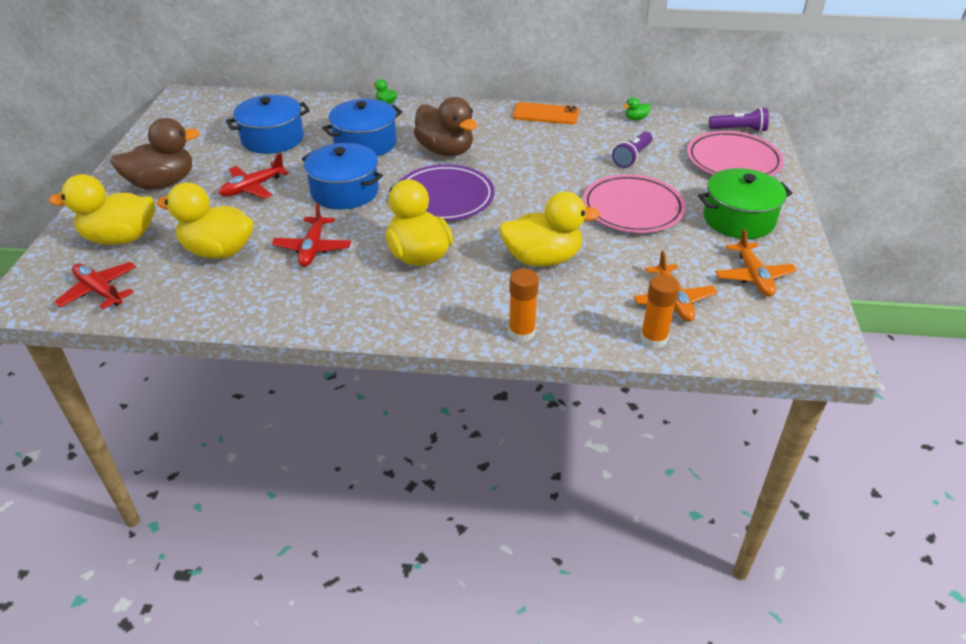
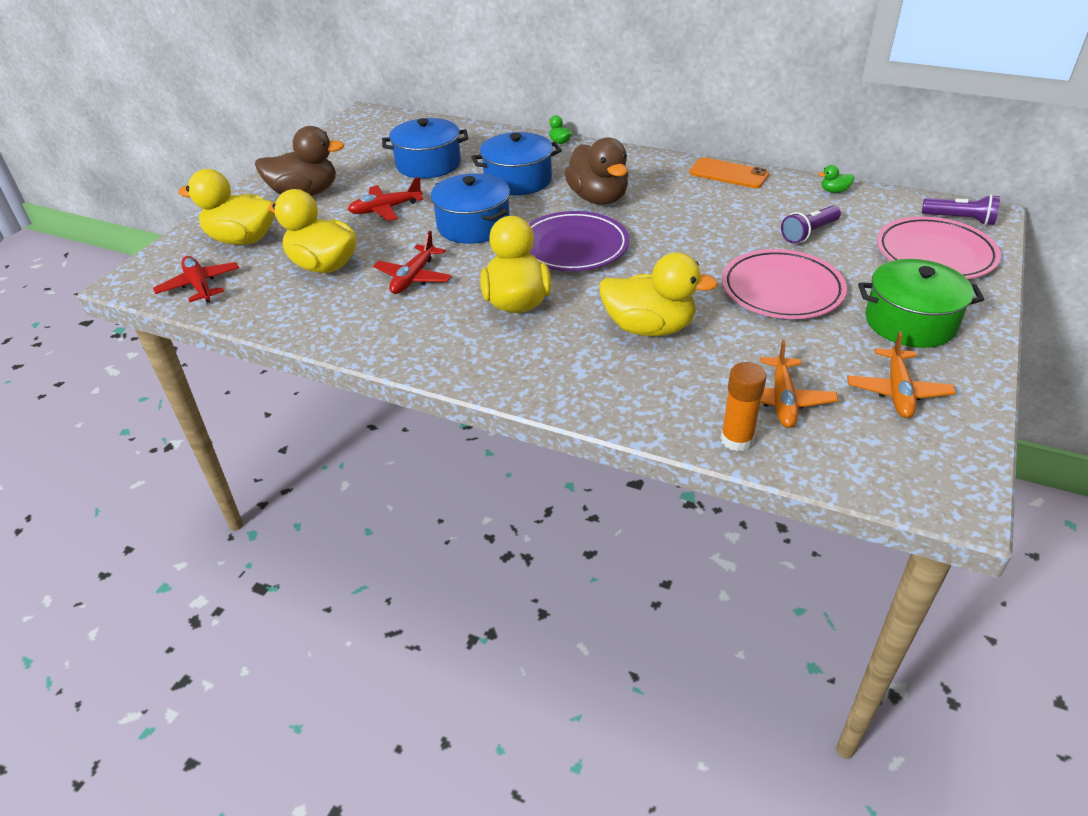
camera: 20 degrees right, 0 degrees up
(521, 333) = (587, 403): orange glue stick -> none

